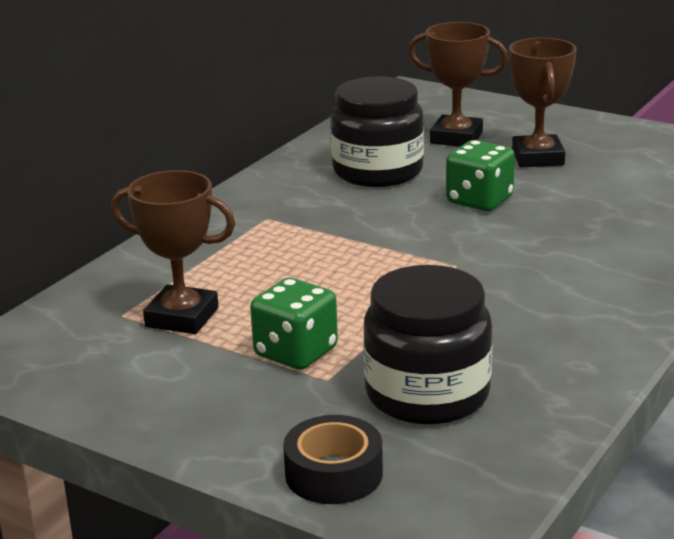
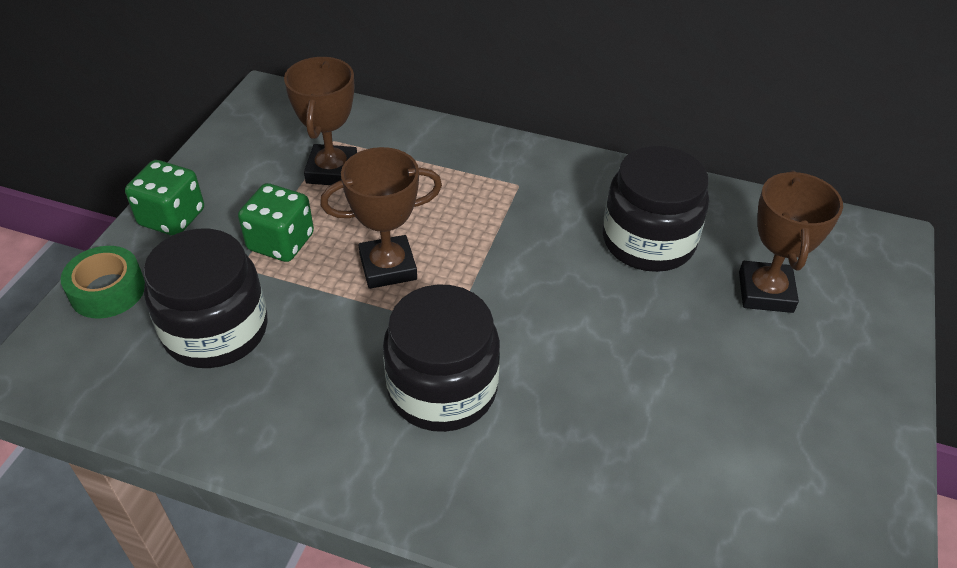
camera: 75 degrees right, 20 degrees up
(334, 473) = (107, 290): black tape -> green tape
(479, 200) = (604, 328): green dice -> green dice (172, 218)
(536, 274) = (442, 389): none -> black jar
(538, 158) = (741, 370): brown trophy -> brown trophy (388, 267)

